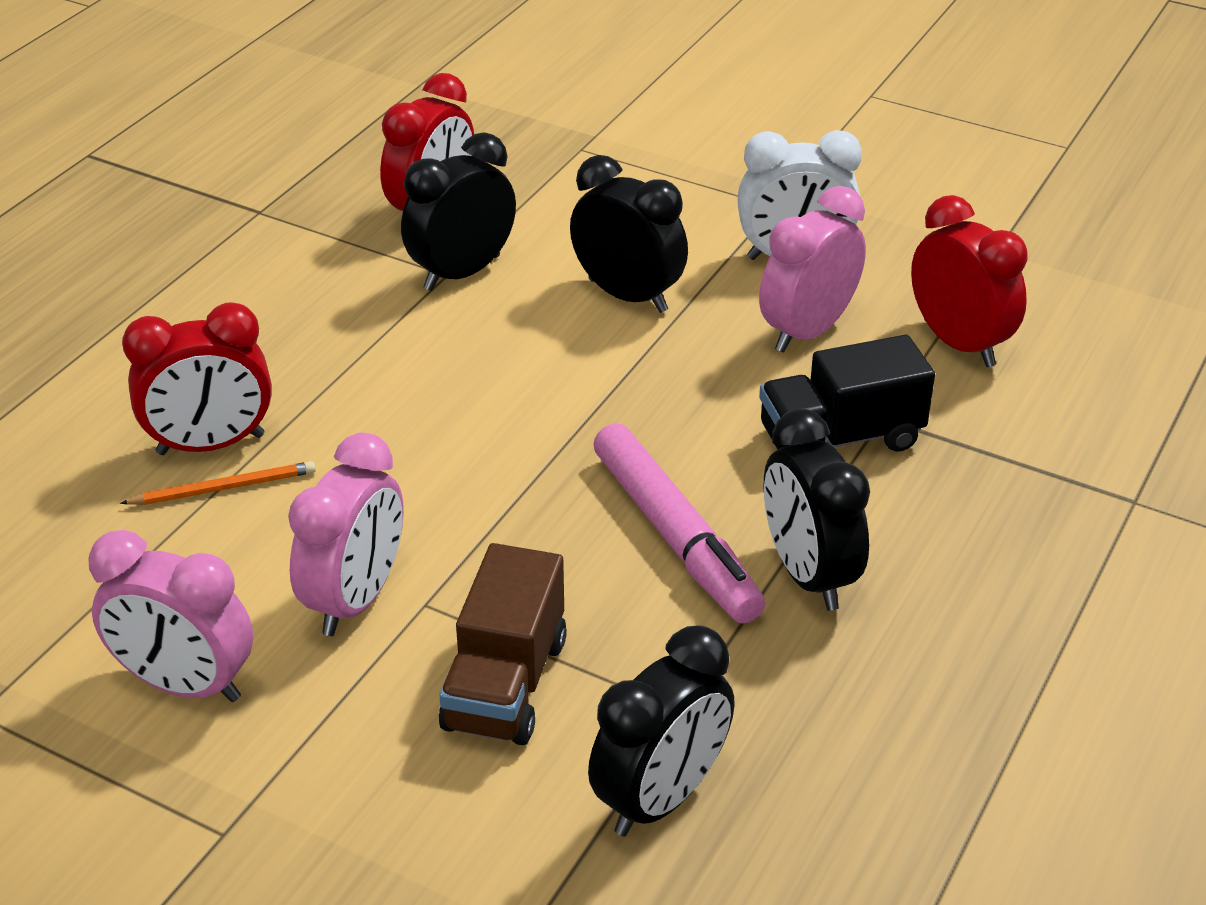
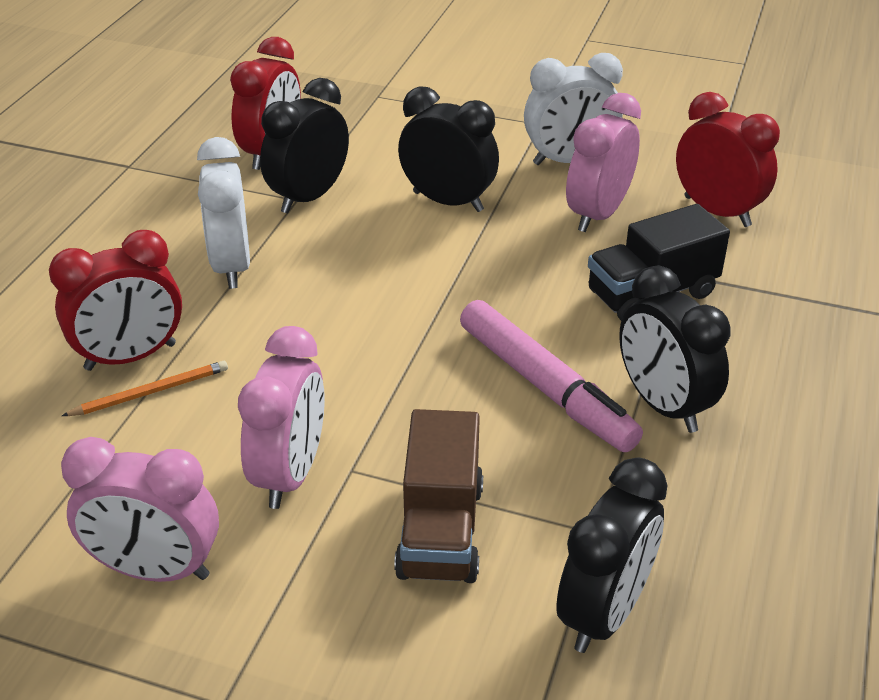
camera: 10 degrees left, 0 degrees up
(350, 349) = (231, 266): none -> white clock

